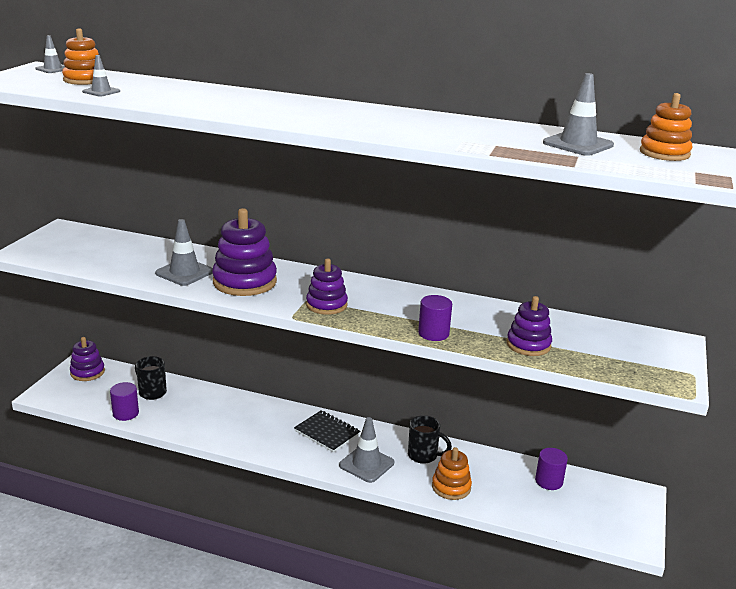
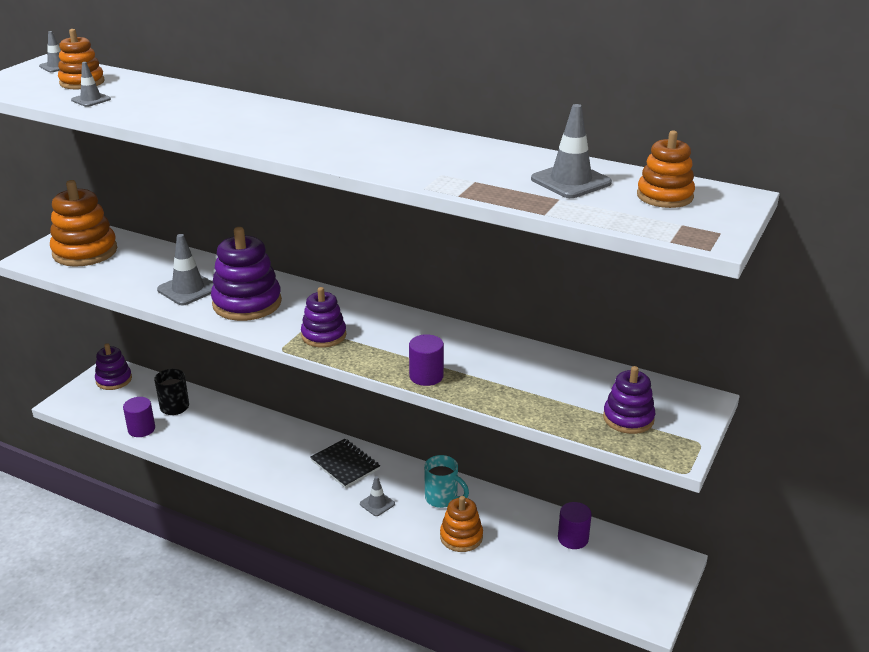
camera: 10 degrees right, 5 degrees up
(73, 245) = (85, 252): none -> orange stacking toy
(366, 464) = (377, 504): grey traffic cone -> grey traffic cone, size x0.58
(423, 455) = (442, 498): black mug -> turquoise mug
(528, 345) = (526, 395): purple stacking toy -> purple stacking toy (628, 418)

